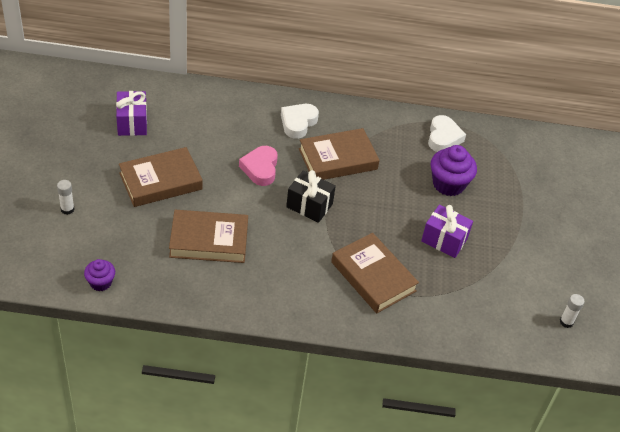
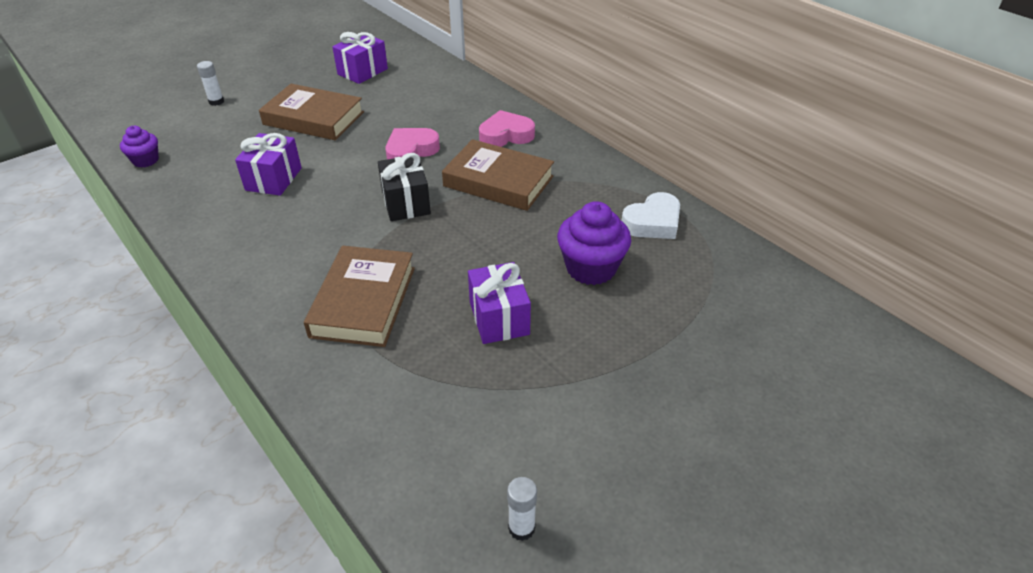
camera: 50 degrees right, 5 degrees down
(209, 240) = (273, 179): brown book -> purple gift
(298, 123) = (506, 135): white heart -> pink heart

